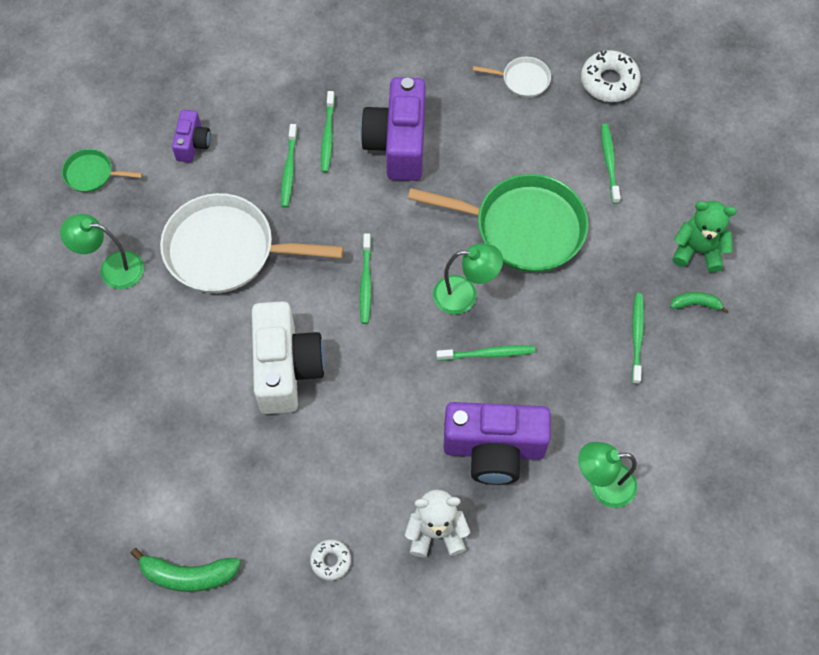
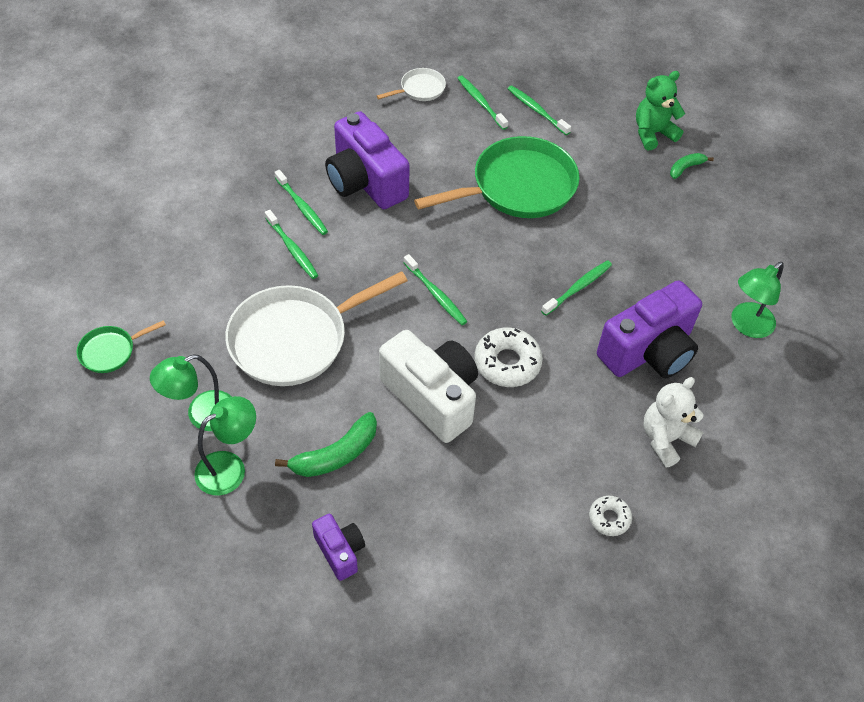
camera: 40 degrees left, 10 degrees down
(188, 575) = (505, 616): green banana -> green banana (336, 455)
(193, 144) = (186, 276): purple camera -> purple camera (340, 551)
(464, 295) = (521, 258): green lamp -> green lamp (230, 467)
(609, 81) = (484, 59): white donut -> white donut (507, 363)
(637, 336) = (669, 212): green toothbrush -> green toothbrush (480, 102)

